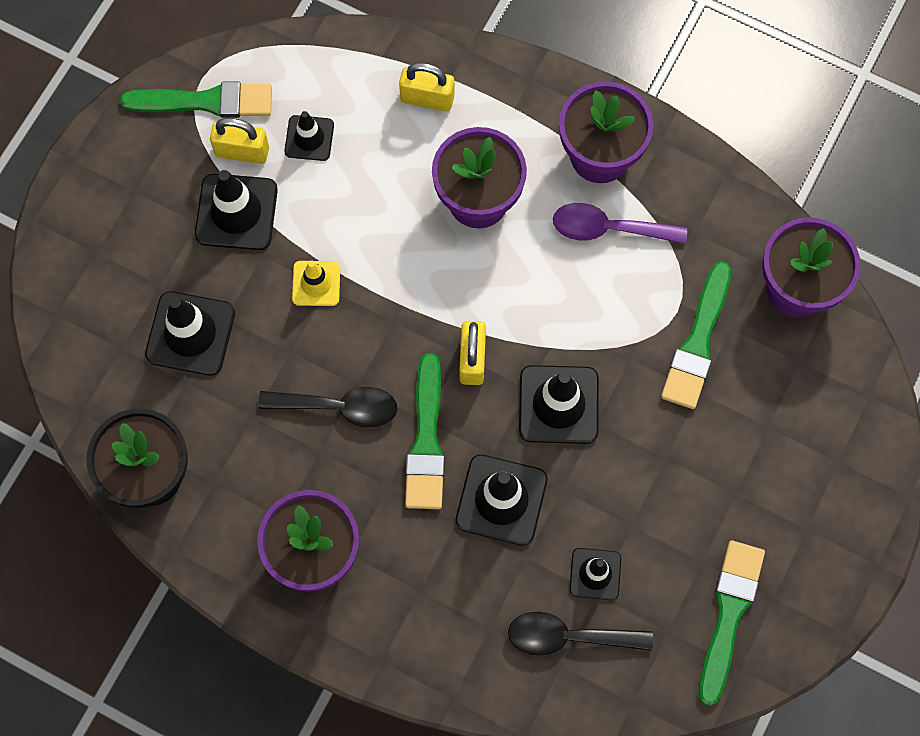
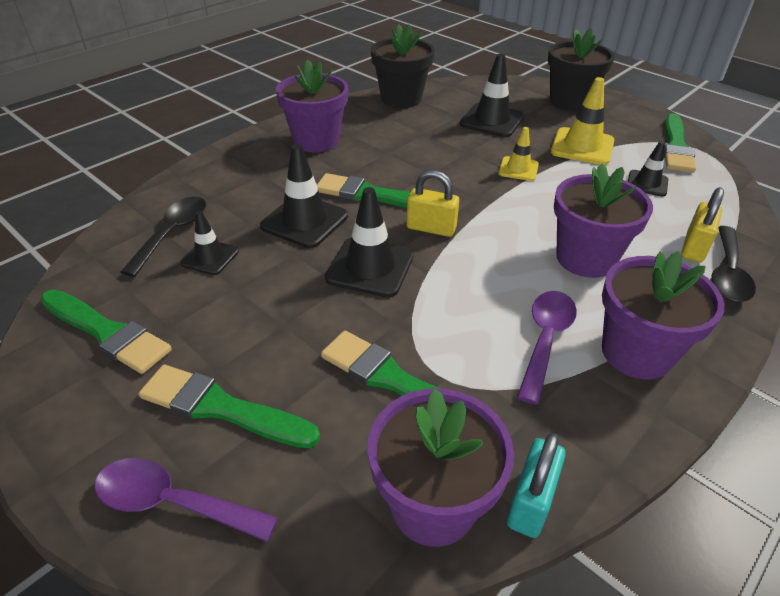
camera: 105 degrees right, 30 degrees down
(101, 234) = (570, 102): none -> black flower pot
(236, 212) = (582, 147): black traffic cone -> yellow traffic cone
(242, 151) = (633, 155): yellow padlock -> none
(339, 407) = (416, 164): black spoon -> black spoon (727, 273)
(771, 469) = (221, 408): none -> green brush
(772, 226) = (530, 502): none -> turquoise padlock
(859, 464) = (173, 502): none -> purple spoon

